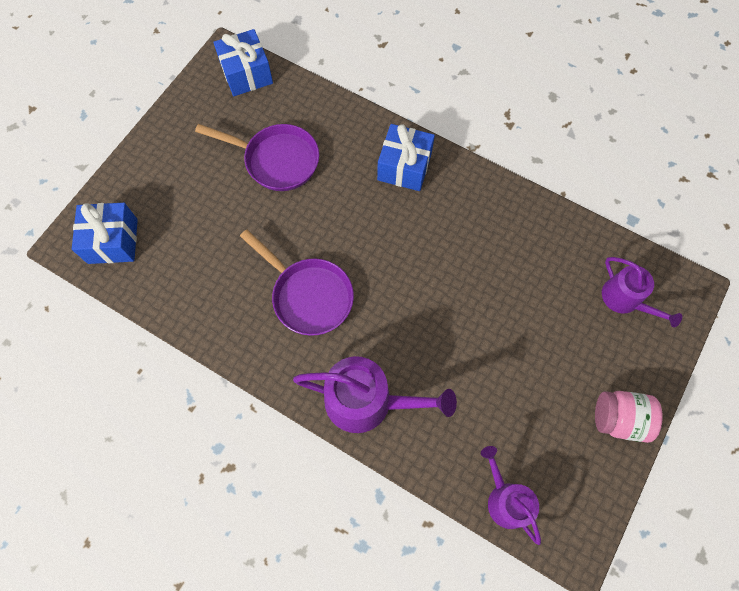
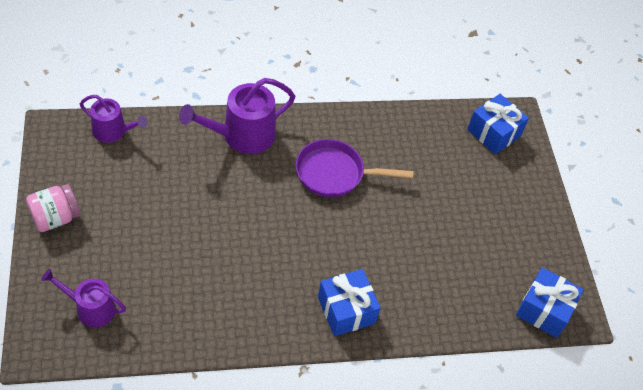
camera: 135 degrees right, 15 degrees down
(276, 160) = (447, 252): purple pan -> none

